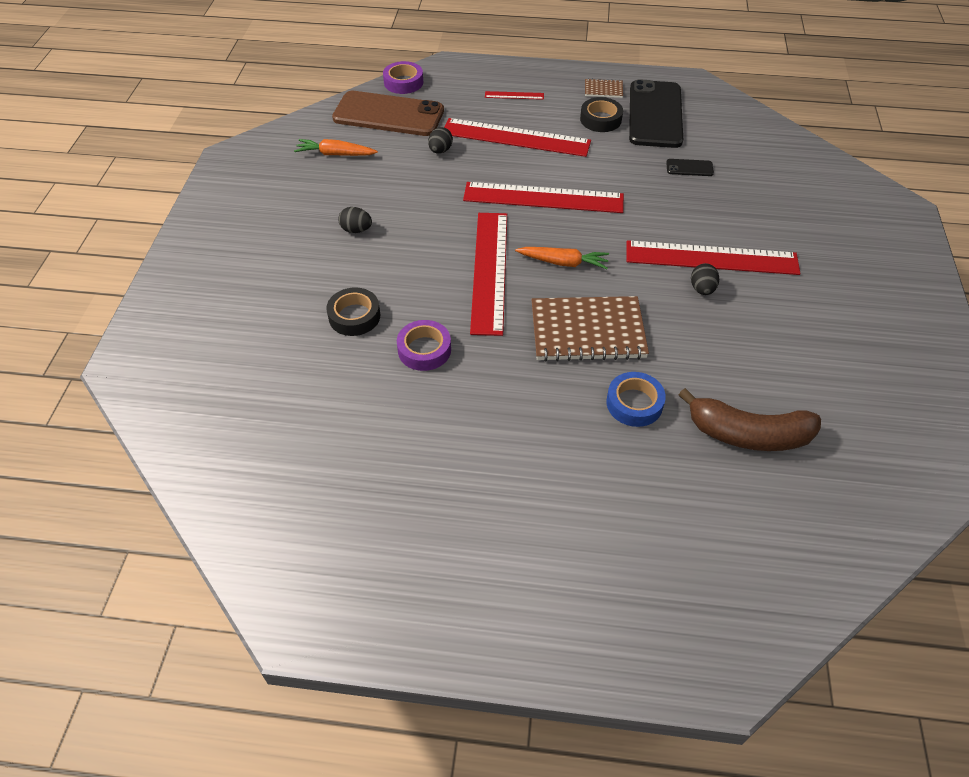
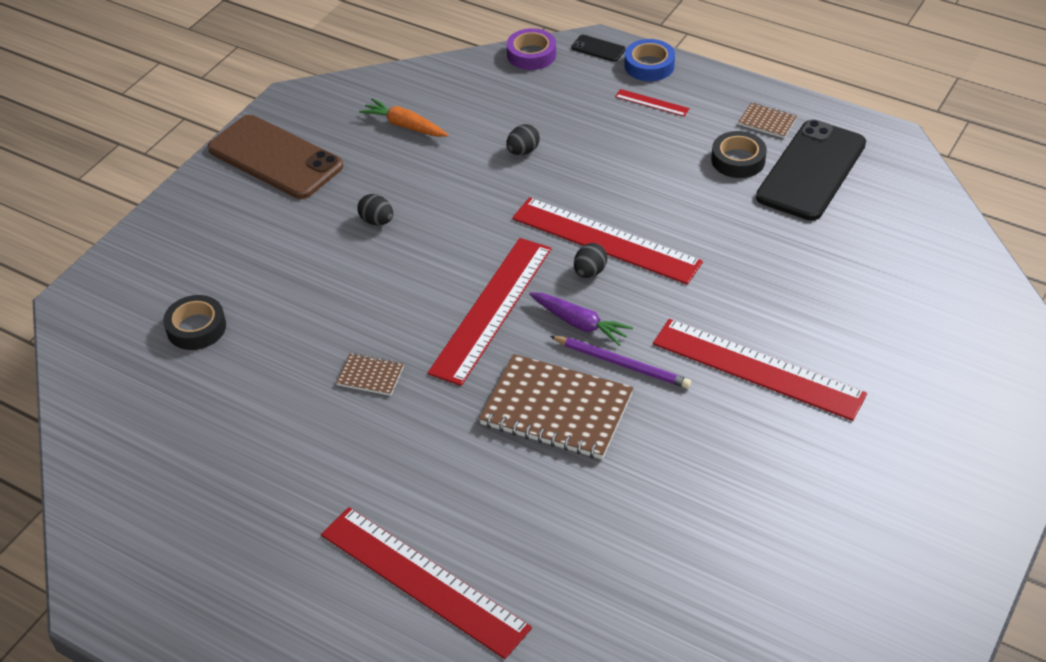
camera: 25 degrees right, 5 degrees down
(354, 316) = (320, 317): black tape -> black tape (196, 328)
(388, 114) = (491, 91): brown phone -> brown phone (275, 157)
(424, 350) = (370, 376): purple tape -> brown notebook
(515, 138) = (620, 157): red ruler -> red ruler (423, 581)
(563, 263) = (579, 324): orange carrot -> purple carrot
(614, 283) = (622, 364): none -> purple pencil
(634, 403) = (556, 505): blue tape -> blue tape (649, 65)
(689, 168) = (807, 251): black phone -> black phone (598, 49)
(702, 289) = (720, 402): black egg -> black egg (589, 272)
(748, 434) = (660, 579): brown banana -> none

